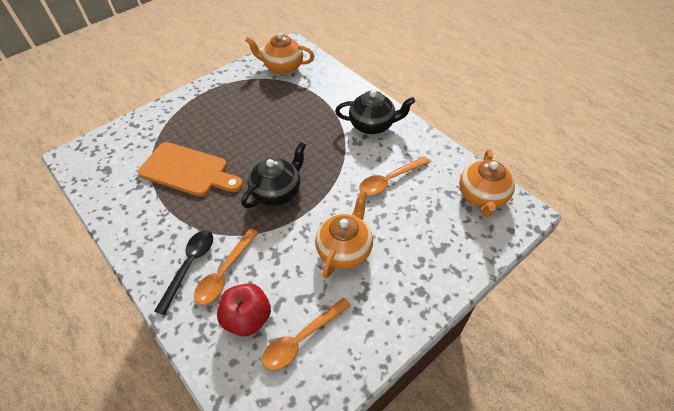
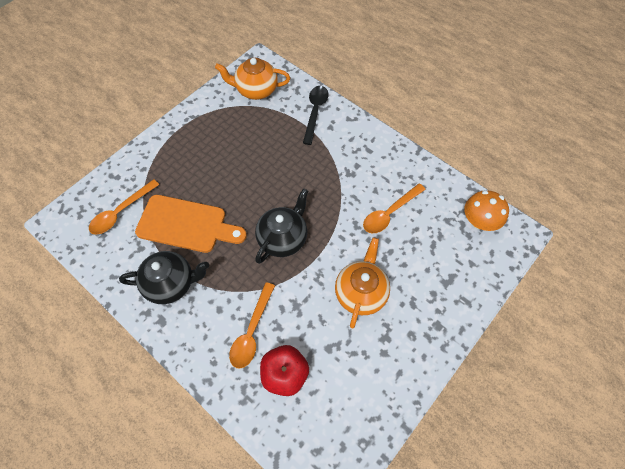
camera: 10 degrees left, 10 degrees up
(190, 266) = (216, 329): black spoon -> black spoon (315, 112)
(301, 339) = (339, 387): orange spoon -> orange spoon (121, 212)
(373, 125) = (362, 152): black teapot -> black teapot (171, 283)
(482, 197) = (479, 221): orange teapot -> orange mushroom

